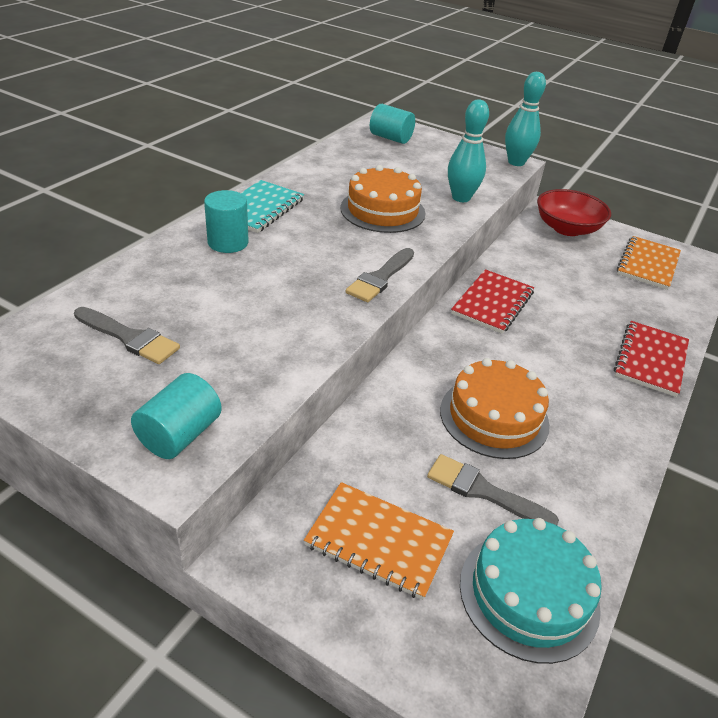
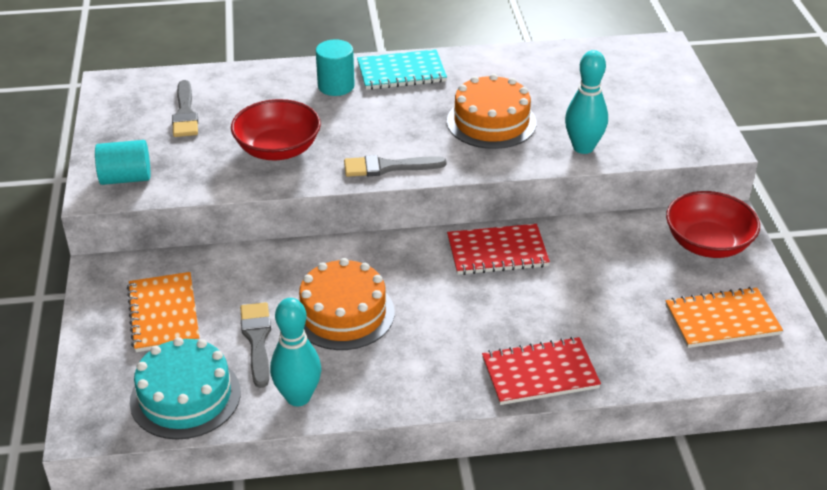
camera: 55 degrees right, 0 degrees up
(275, 316) = (278, 149): none -> red bowl
(390, 138) = (634, 64): turquoise cylinder -> none
(516, 162) = (717, 146): turquoise bowling pin -> turquoise bowling pin (298, 397)

